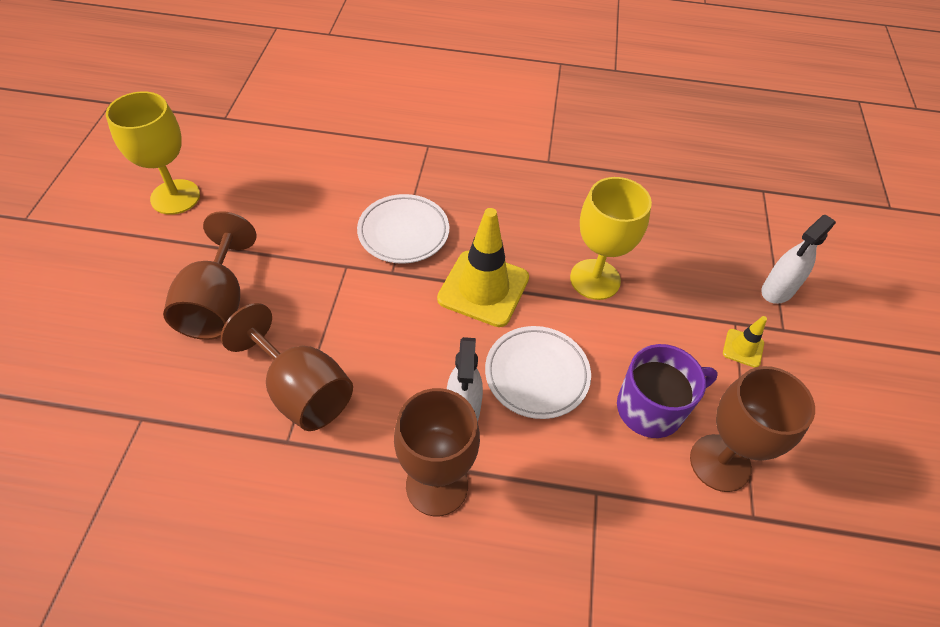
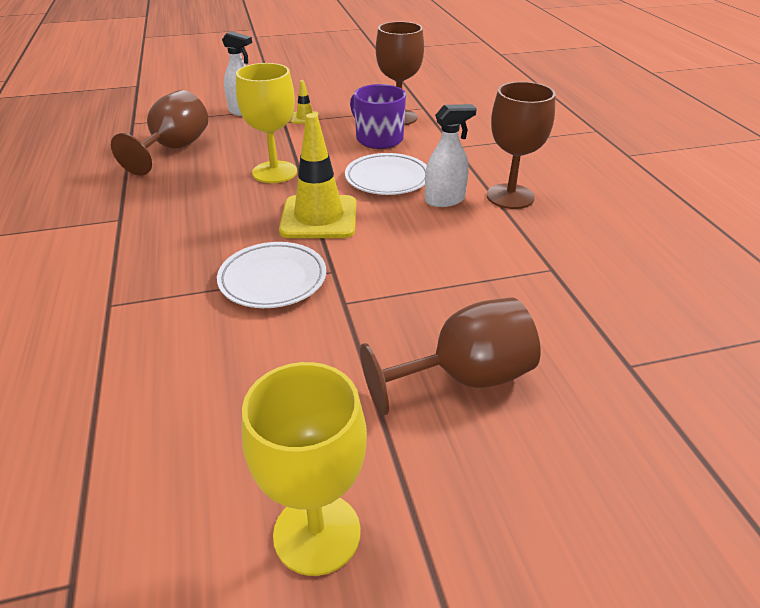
camera: 110 degrees left, 15 degrees down
(301, 391) = (503, 278): brown goblet -> brown goblet (174, 149)

